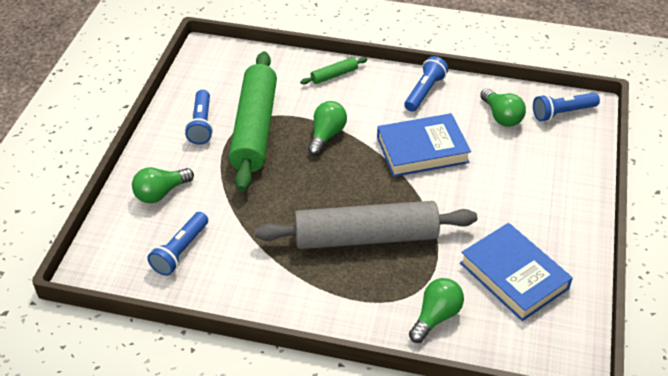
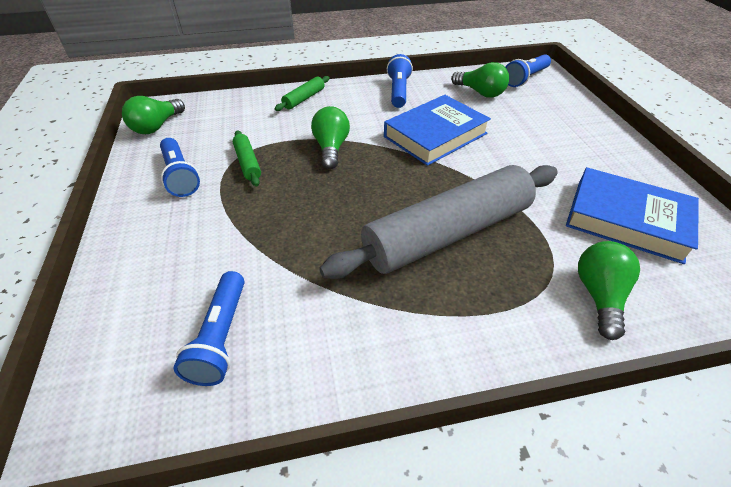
camera: 25 degrees left, 0 degrees up
(161, 193) = (158, 267): green light bulb -> green light bulb (157, 126)
(255, 128) = (248, 163): green rolling pin -> green rolling pin, size x0.41

